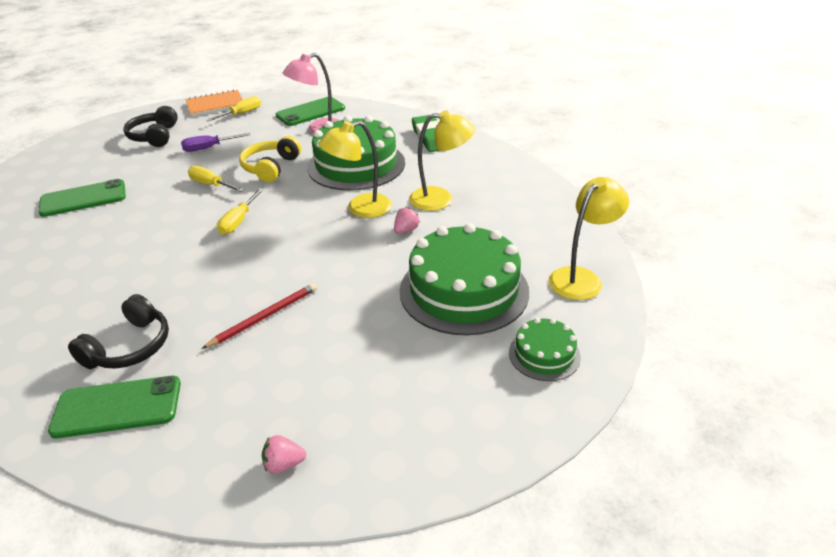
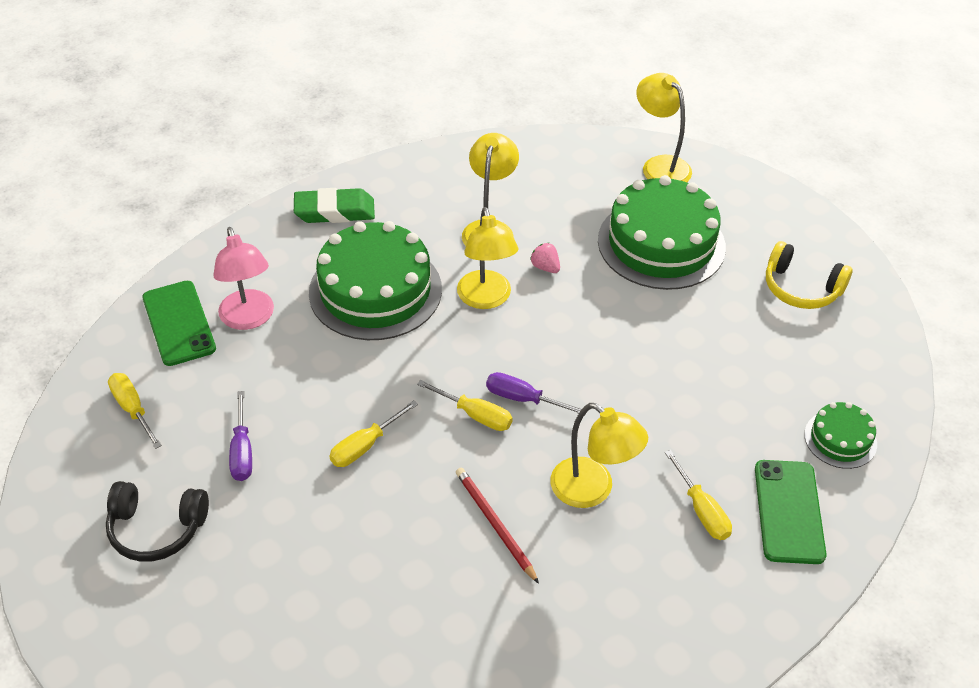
camera: 80 degrees left, 10 degrees up
(83, 198) = (342, 607): green phone -> none
(130, 347) = (701, 510): black headphones -> yellow screwdriver
(160, 284) = (592, 490): none -> yellow lamp
(215, 105) = (72, 445): orange notebook -> none
(255, 239) = (523, 399): none -> purple screwdriver
(264, 317) = (672, 395): red pencil -> red pencil (495, 524)
(271, 167) = (343, 378): yellow headphones -> yellow headphones (801, 288)
(284, 464) = (863, 388): pink strawberry -> none
(544, 354) = (756, 214): green cake -> green cake (840, 439)

